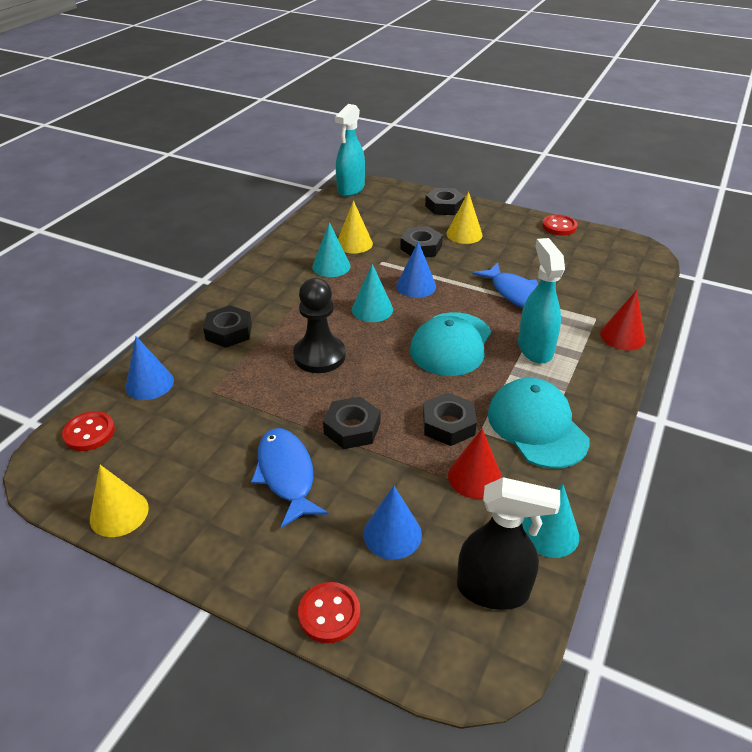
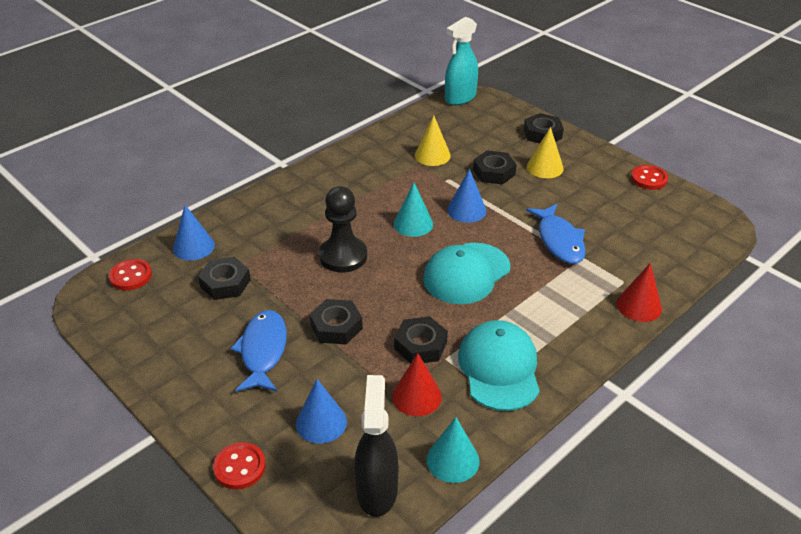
camera: 20 degrees right, 0 degrees up
(119, 513) = (124, 346): yellow cone -> none
(229, 332) = (278, 216): black nut -> black nut (225, 283)
(331, 266) = (399, 174): turquoise cone -> none
(493, 590) = (377, 490): black spray bottle -> black spray bottle turned 120 degrees counterclockwise
(535, 348) = (543, 296): turquoise spray bottle -> none

